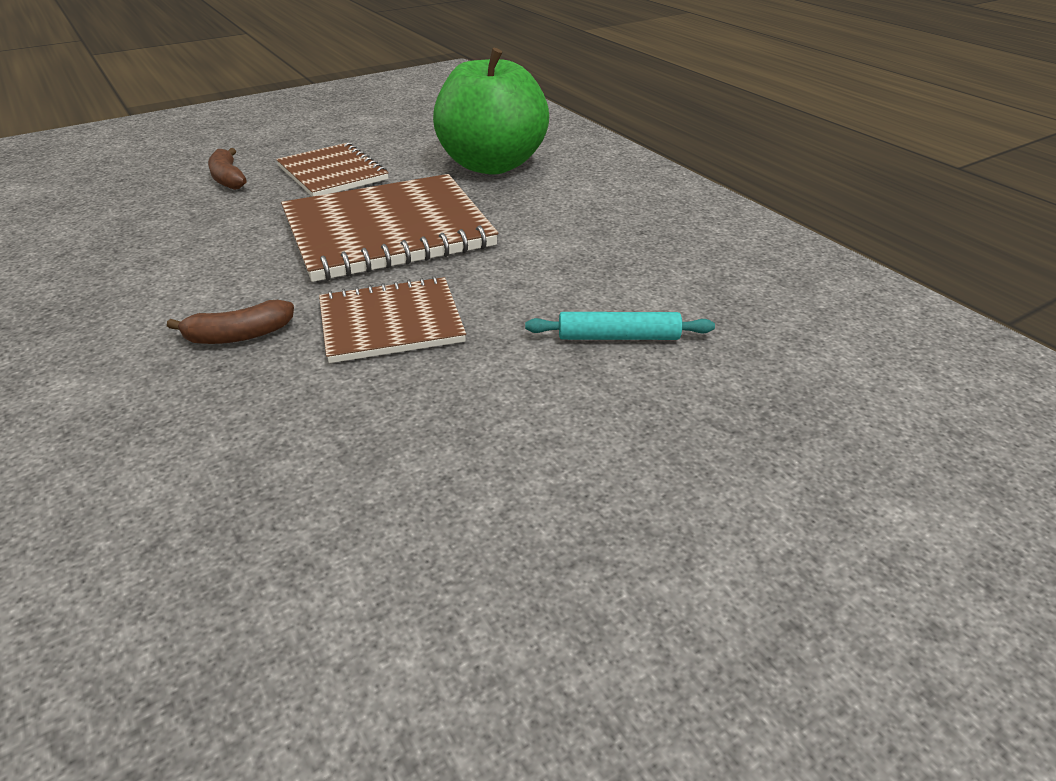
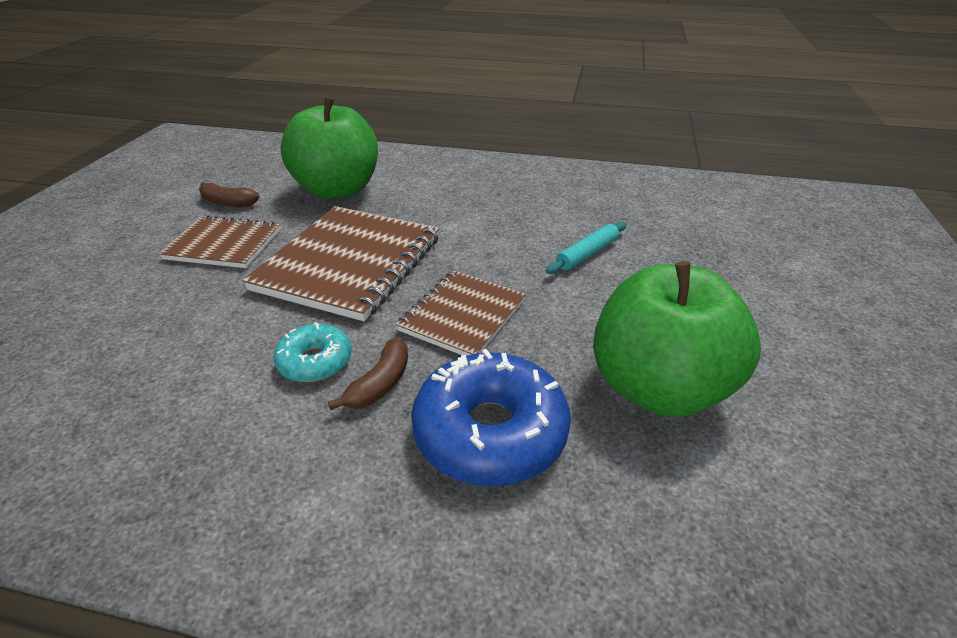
camera: 45 degrees left, 0 degrees up
(228, 178) = (130, 289): brown banana -> brown banana (227, 202)
(233, 292) = (315, 361): none -> turquoise donut
(236, 425) = (490, 432): none -> blue donut
(429, 501) = (658, 388): none -> green apple

